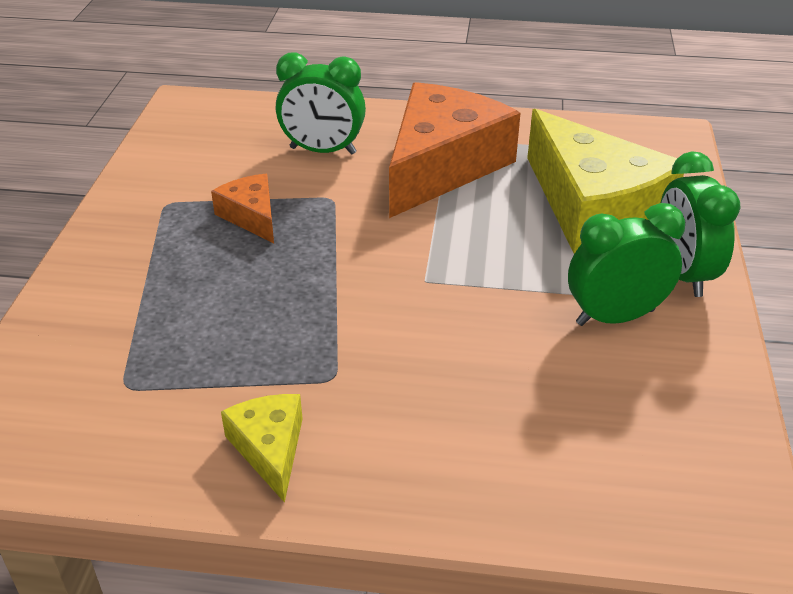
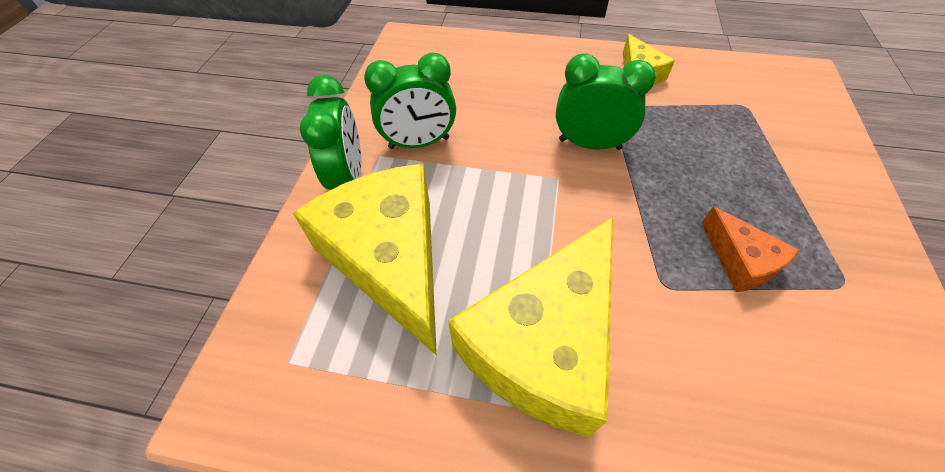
camera: 175 degrees left, 15 degrees up
(323, 151) = (705, 387): green clock -> green clock (589, 144)
(441, 166) = (544, 343): orange cheese -> yellow cheese

